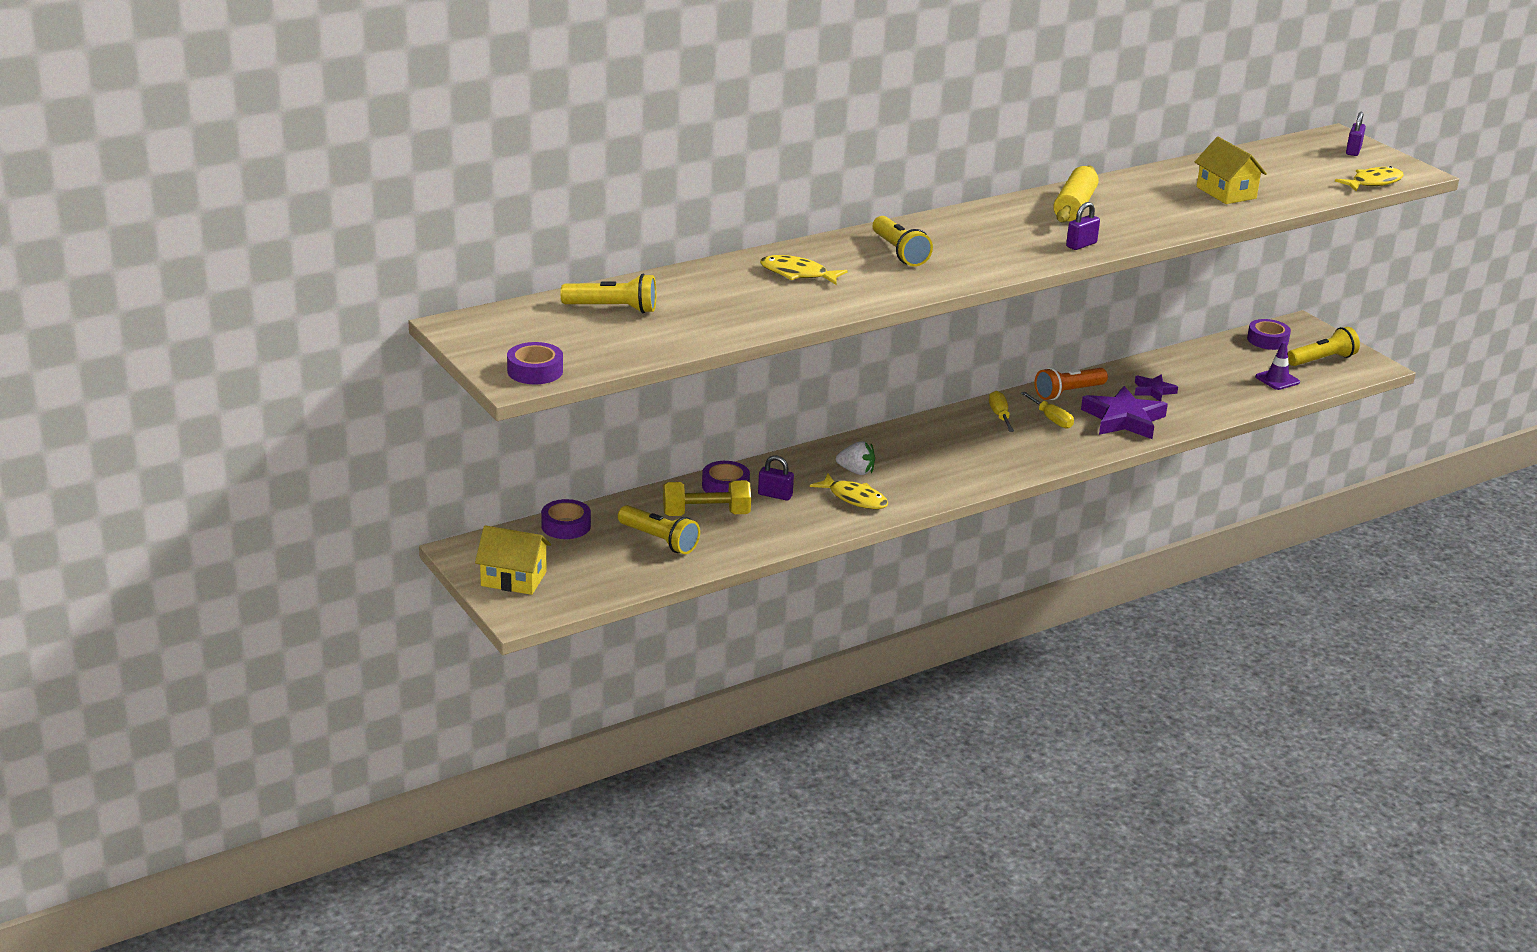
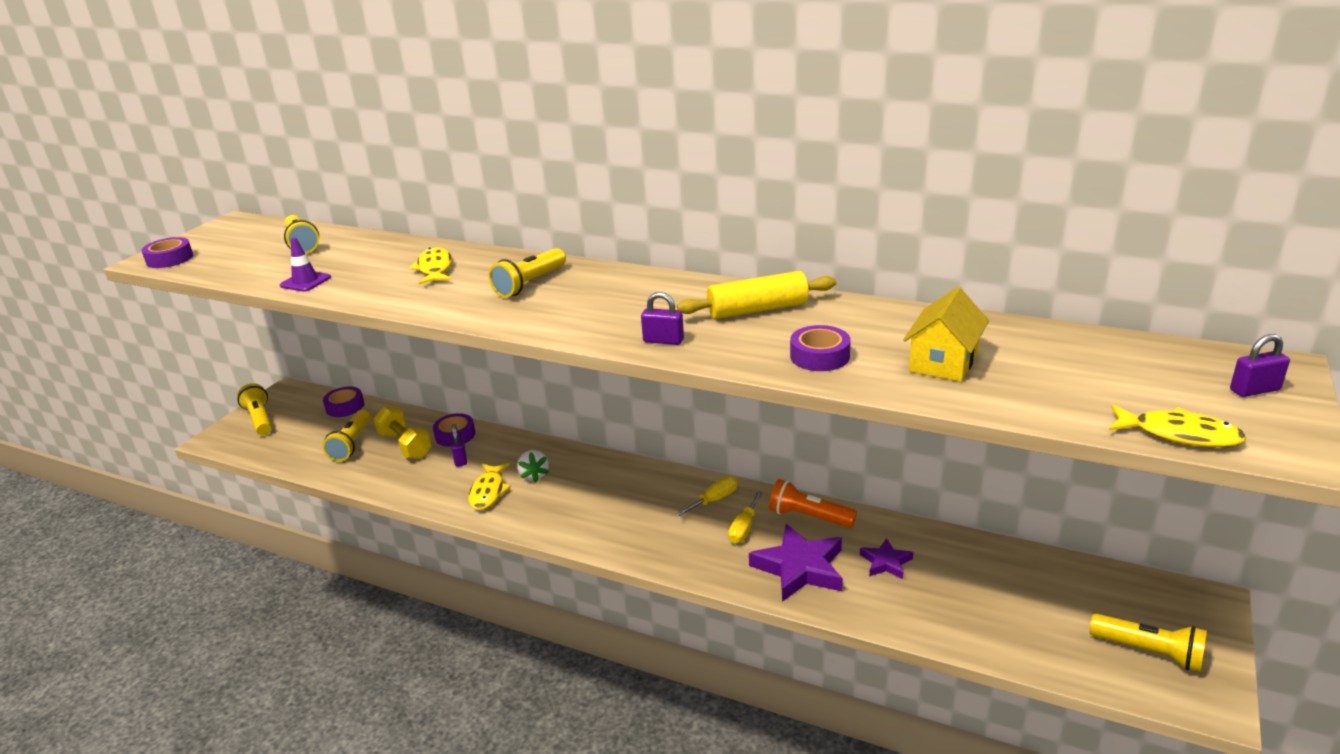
camera: 60 degrees right, 0 degrees up
(513, 579) = (260, 419): yellow house -> yellow flashlight
(1267, 340) = (1125, 592): purple tape -> purple tape (819, 356)
(1277, 379) = (1043, 636): purple traffic cone -> purple traffic cone (305, 281)

